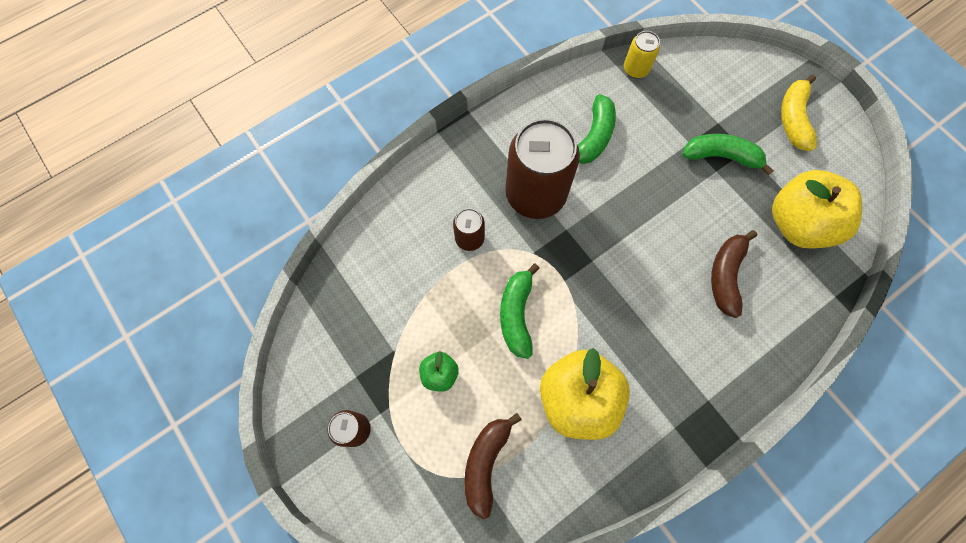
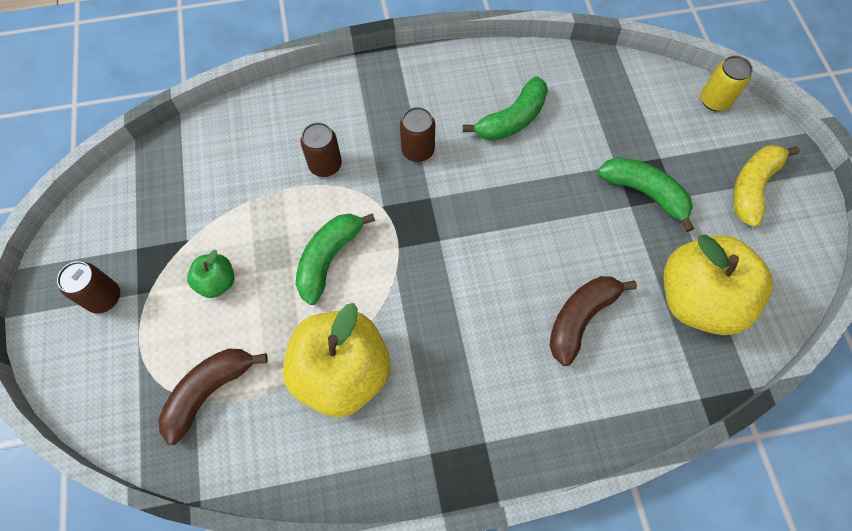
camera: 25 degrees right, 5 degrees down
(535, 194) = (418, 150): brown can -> brown can, size x0.47
(636, 69) = (596, 70): yellow can -> yellow can (714, 101)

